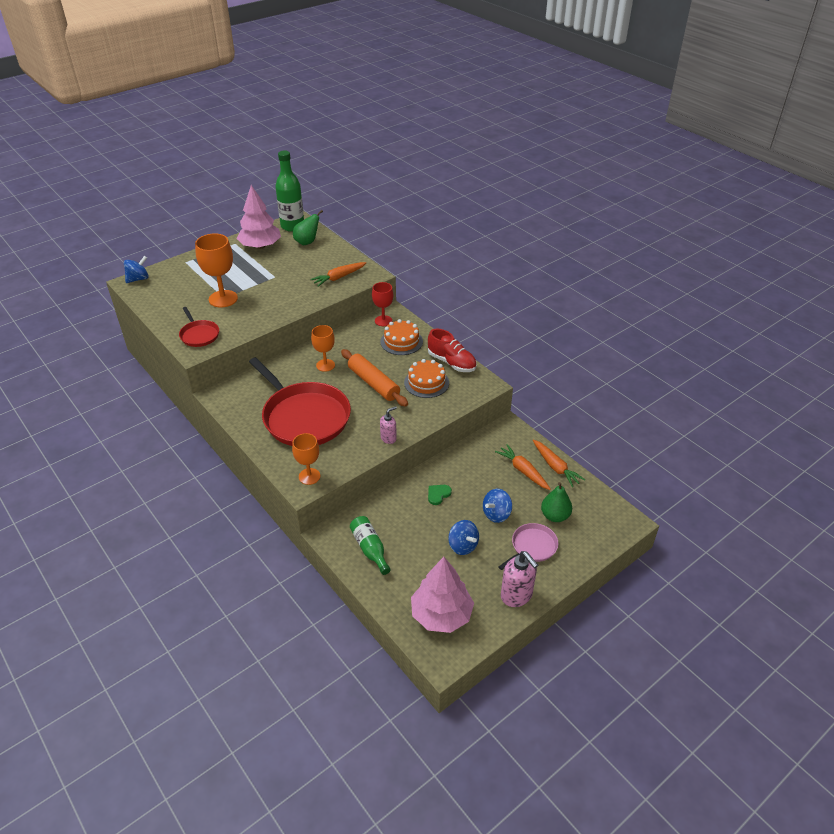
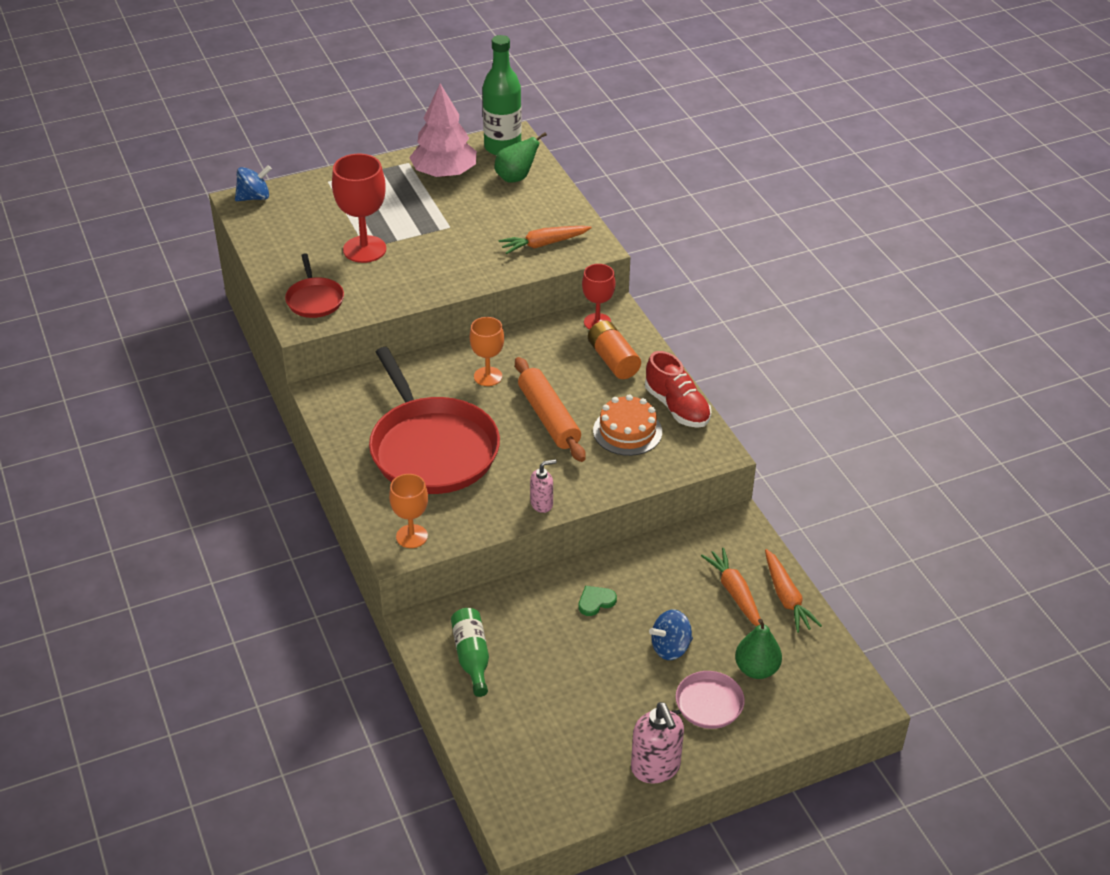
camera: 15 degrees right, 0 degrees up
(223, 299) = (364, 249): orange goblet -> red goblet
(401, 341) = (613, 360): orange cake -> orange battery
(441, 614) = (540, 768): pink tree -> none
(463, 546) = (604, 682): blue spinning top -> none

